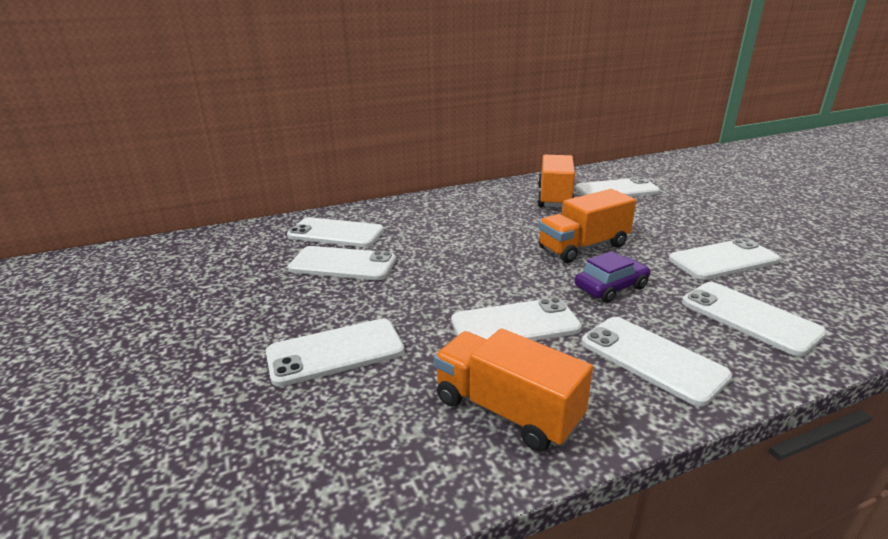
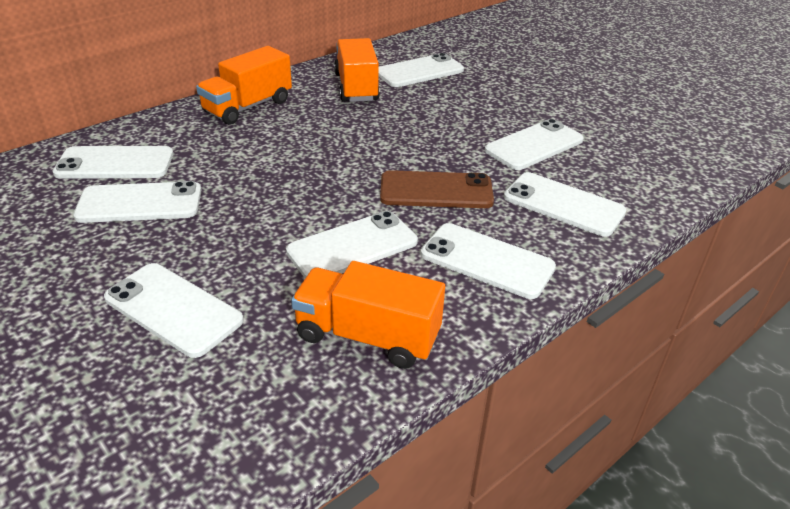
camera: 20 degrees left, 10 degrees up
(335, 352) = (173, 309): white phone -> white phone turned 75 degrees clockwise
(583, 247) = (400, 147): orange truck -> orange truck (248, 107)
(611, 287) = (436, 191): purple car -> brown phone

